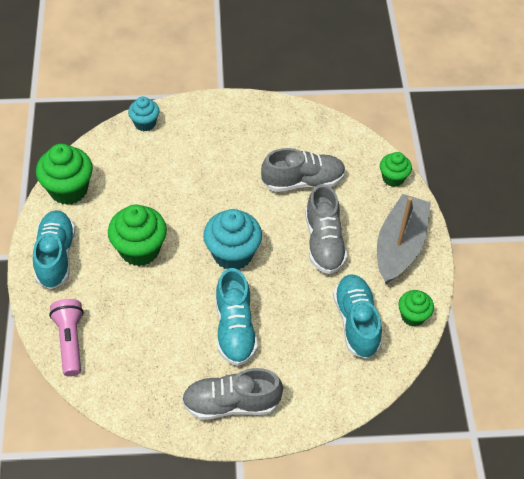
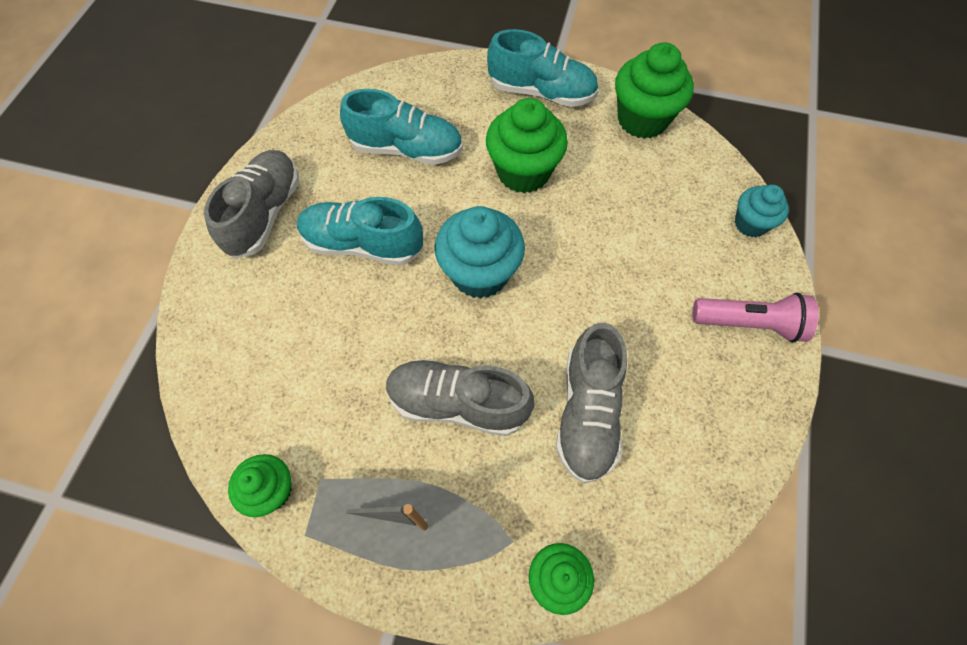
camera: 110 degrees right, 10 degrees up
(70, 341) = (420, 87): pink flashlight -> pink flashlight (749, 323)
(356, 322) = (301, 399): turquoise shoe -> turquoise shoe (406, 149)
(399, 246) = (407, 526): grey boat -> grey boat turned 150 degrees clockwise

